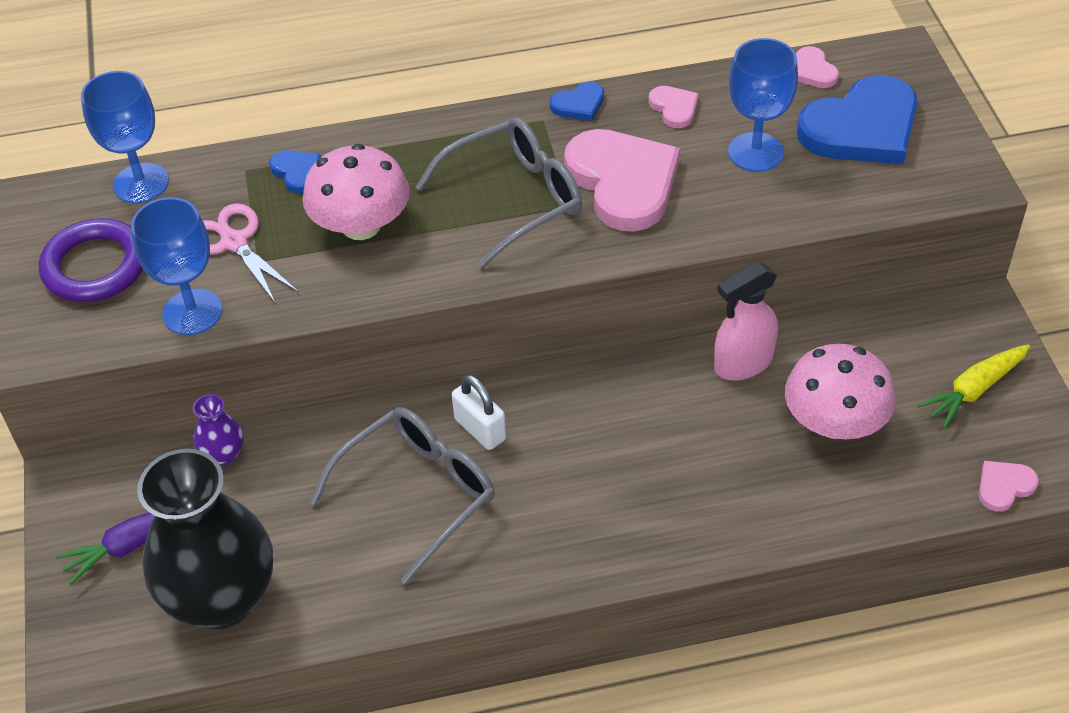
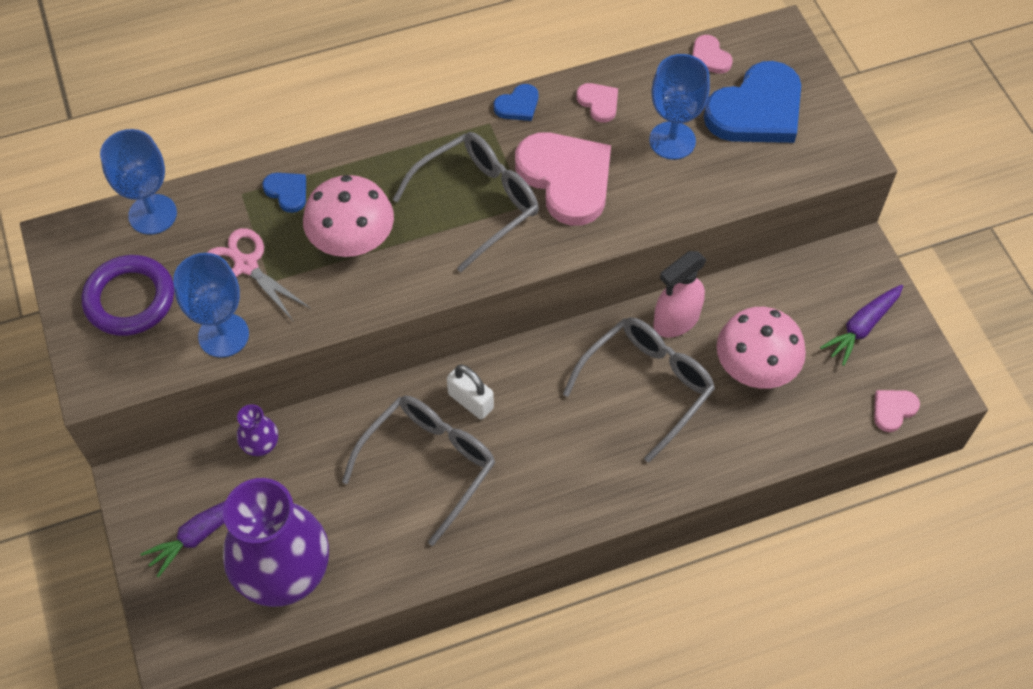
camera: 10 degrees left, 10 degrees up
(222, 599) = (284, 574): black vase -> purple vase
(695, 432) = (646, 387): none -> grey glasses
(974, 390) = (862, 327): yellow carrot -> purple carrot

